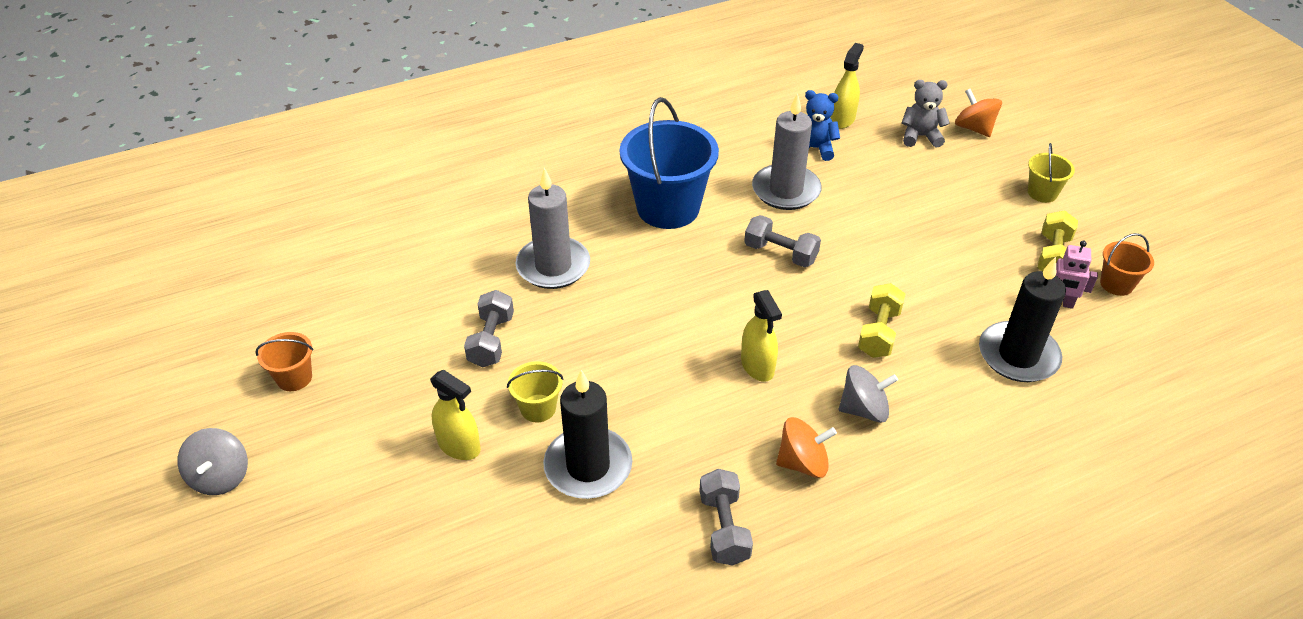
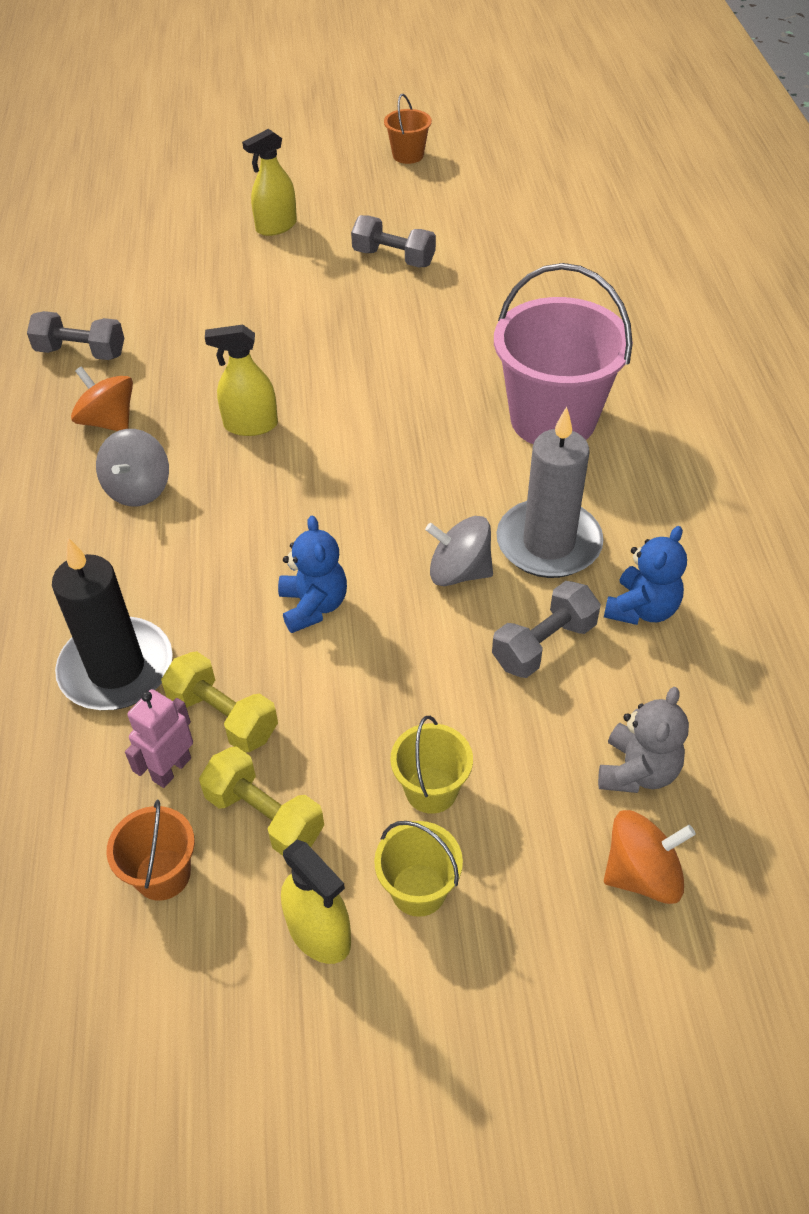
camera: 110 degrees right, 5 degrees up
(220, 477) = (321, 122): grey spinning top -> grey spinning top (459, 572)
(538, 408) = (290, 273): yellow bucket -> yellow bucket (431, 790)
(553, 266) = (484, 312): grey candle -> none
(588, 466) = (204, 290): black candle -> none
(668, 208) = (553, 419): blue bucket -> pink bucket
(780, 253) = (421, 498): grey dumbbell -> grey dumbbell (544, 644)
(803, 463) = (108, 422): orange spinning top -> orange spinning top turned 120 degrees clockwise
(842, 119) = (715, 675): yellow spray bottle -> yellow spray bottle (319, 933)
(879, 332) = (237, 544): yellow dumbbell -> yellow dumbbell (223, 717)
(904, 278) = (313, 606): none -> blue teddy bear

